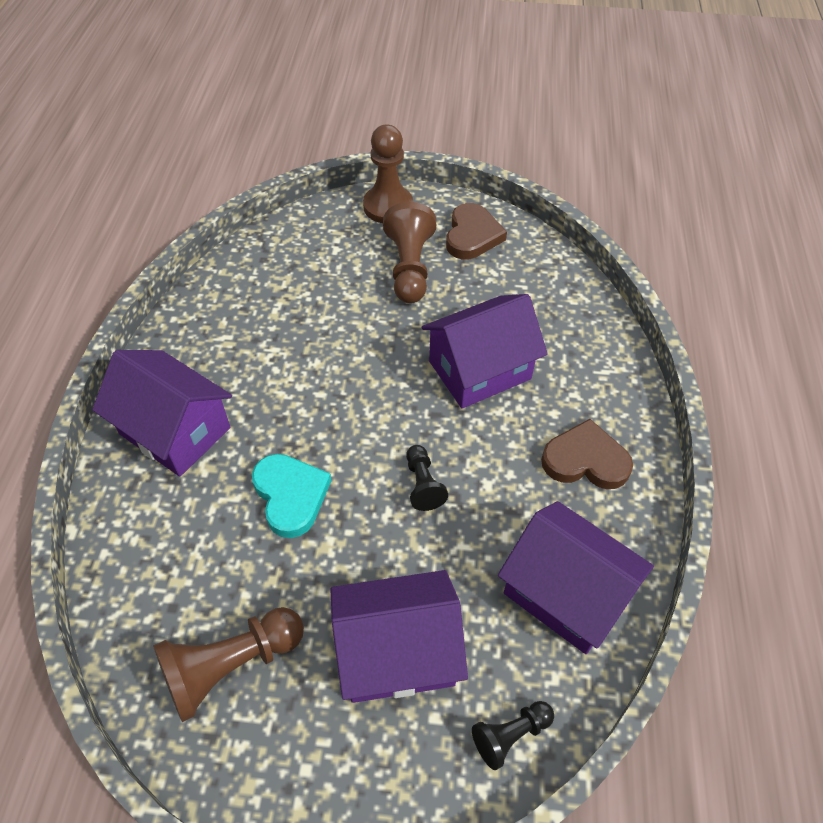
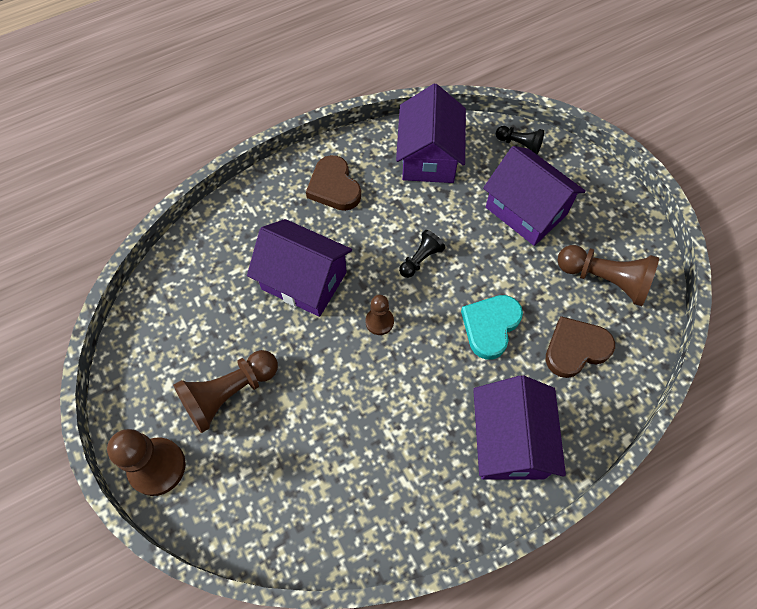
camera: 125 degrees left, 10 degrees up
(382, 404) = (379, 322): none -> brown pawn
(472, 235) = (156, 370): brown heart -> brown heart (575, 349)

